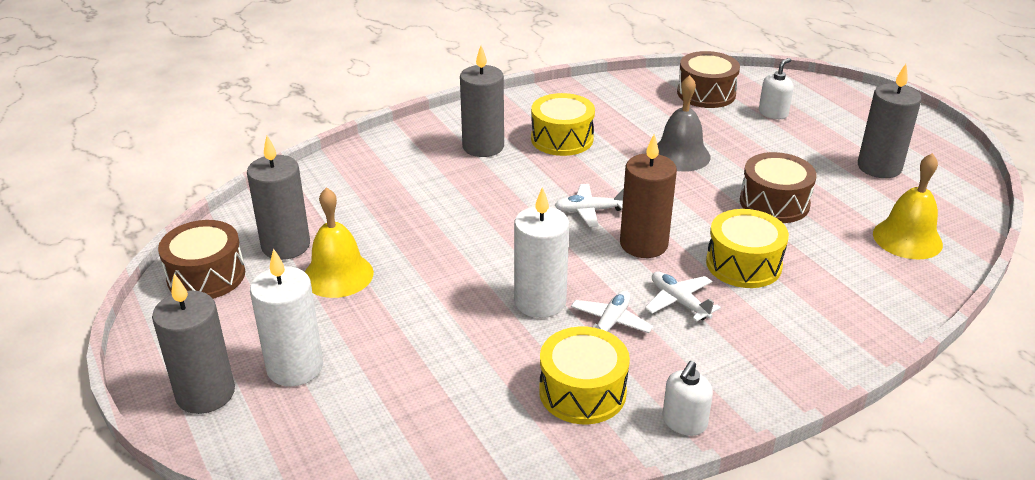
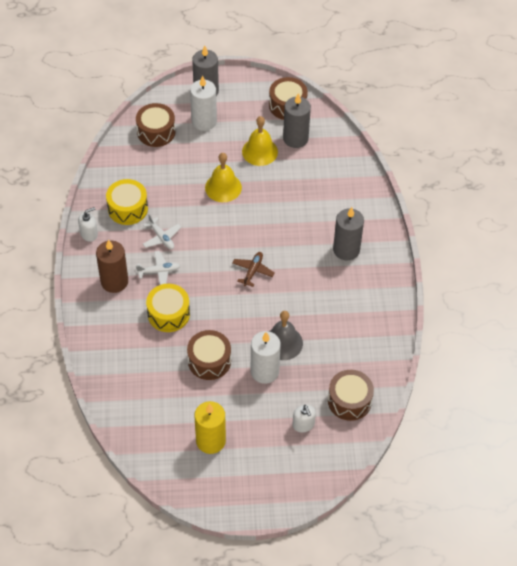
camera: 115 degrees right, 20 degrees up
(358, 428) = (156, 132): none -> brown drum
(540, 302) = (193, 218): white candle -> white candle (264, 371)
(562, 139) = (334, 292): yellow drum -> none
(590, 211) = (253, 271): white plane -> brown plane
(643, 244) = (210, 280): brown candle -> brown candle (114, 281)
(684, 422) = (89, 234): white soap dispenser -> white soap dispenser turned 90 degrees clockwise
(879, 167) = (210, 441): grey candle -> yellow candle
(907, 239) = (141, 403): yellow bell -> yellow bell (223, 187)

